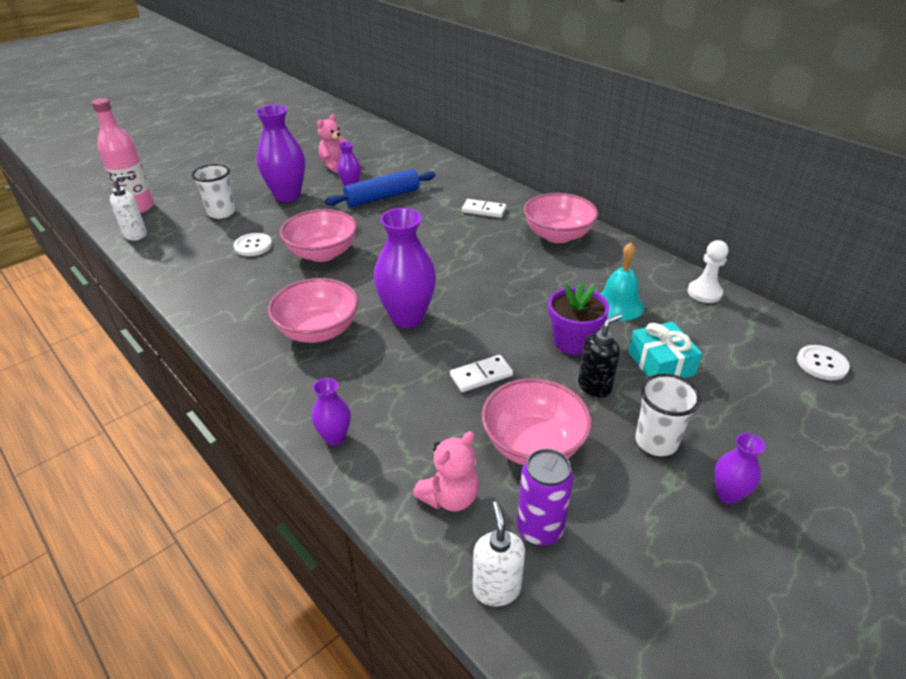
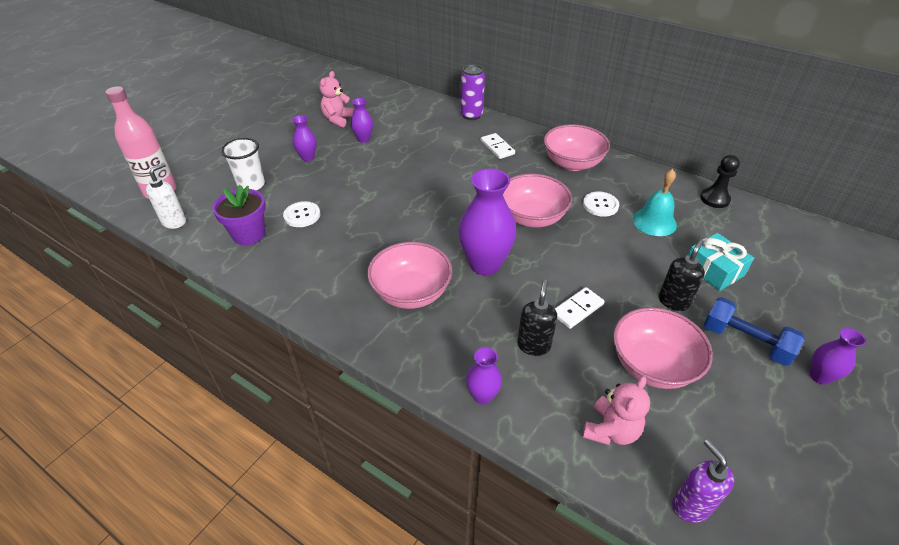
camera: 15 degrees left, 5 degrees up
(287, 196) = (308, 157): purple vase -> purple vase, size x0.52
(322, 253) = (373, 213): pink bowl -> pink bowl (532, 217)
(382, 197) = (399, 147): blue rolling pin -> none
(414, 401) = (533, 345): none -> black soap dispenser
(484, 210) = (497, 147): white domino -> white domino turned 60 degrees clockwise
(496, 588) = (691, 505): white soap dispenser -> purple soap dispenser
(539, 529) = (697, 442): purple can -> purple can (471, 115)
(573, 342) = (635, 263): purple flower pot -> purple flower pot (248, 234)
(656, 441) = (745, 341): white cup -> blue dumbbell
(704, 293) = (714, 199): white pawn -> black pawn
(821, 364) = (830, 247): white button -> white button (600, 205)

